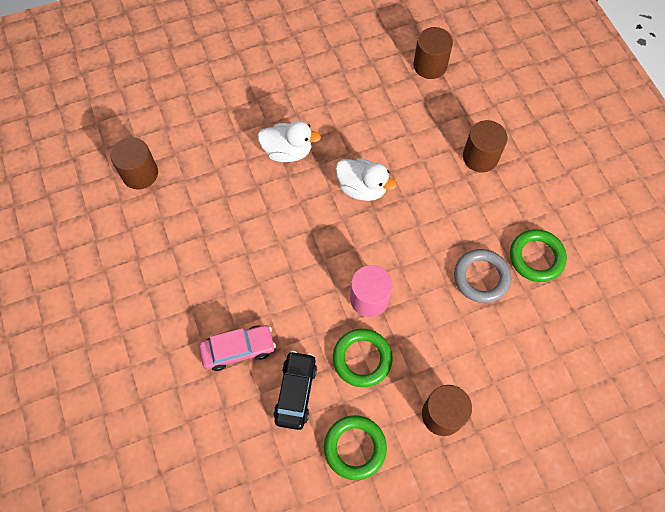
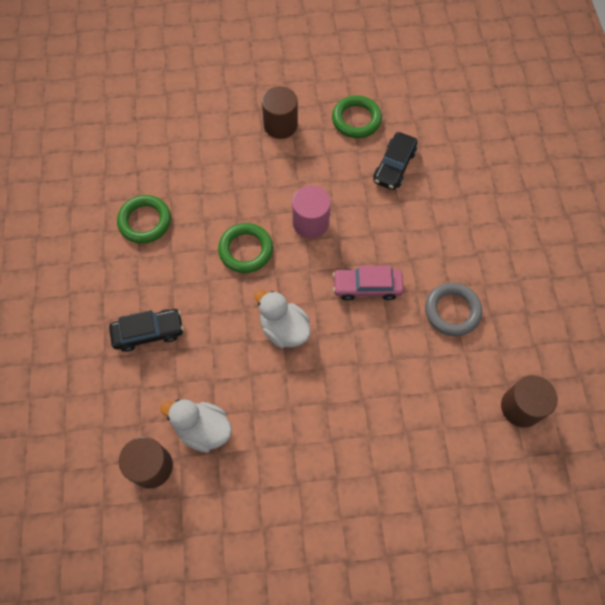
camera: 165 degrees left, 0 degrees up
(238, 349) = (437, 208): pink car -> pink car (367, 287)
(287, 151) = (352, 392): white duck -> white duck (203, 429)
(362, 359) = (332, 177): green ring -> green ring (246, 250)
(480, 157) = (148, 332): brown cylinder -> black car
(481, 277) = (203, 216): grey ring -> grey ring (452, 311)

